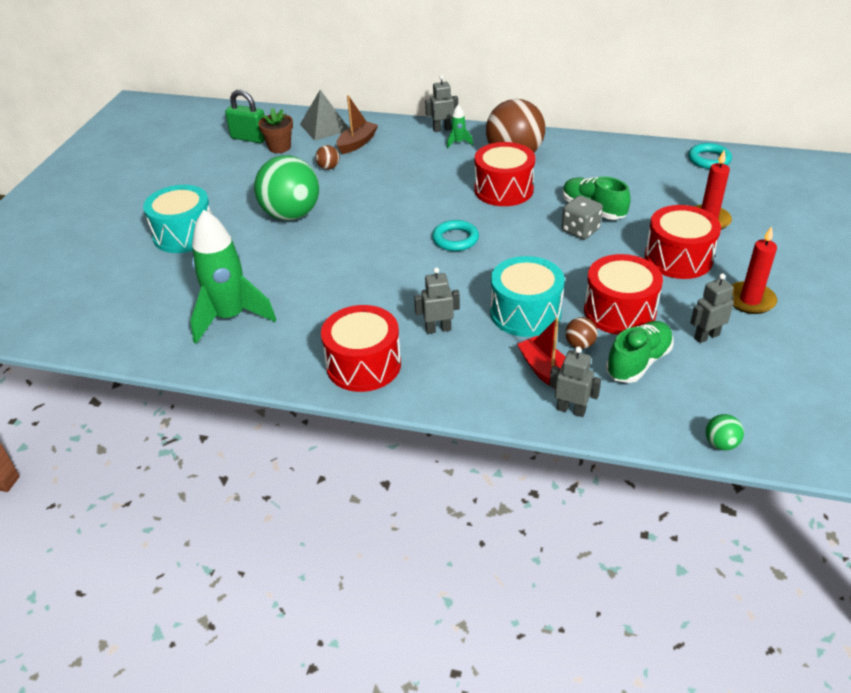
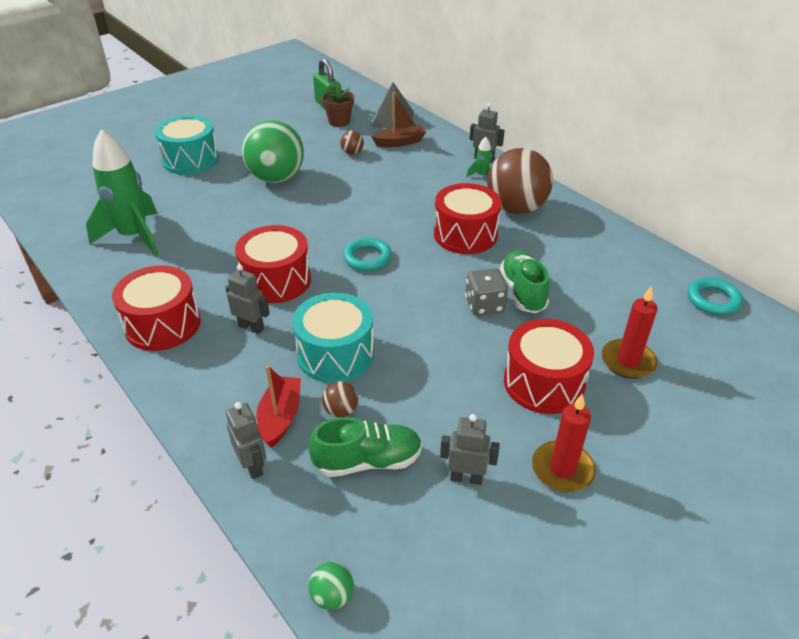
camera: 35 degrees right, 0 degrees up
(619, 311) = (417, 401): red drum -> red drum (276, 280)

